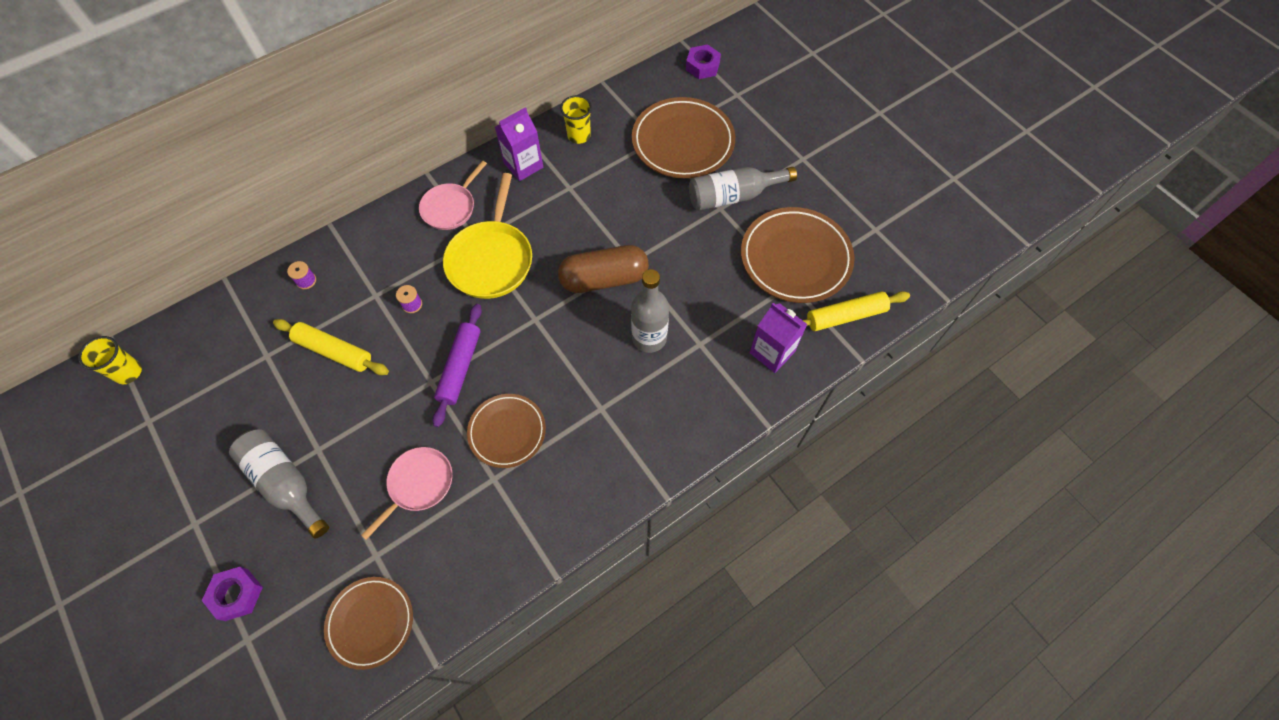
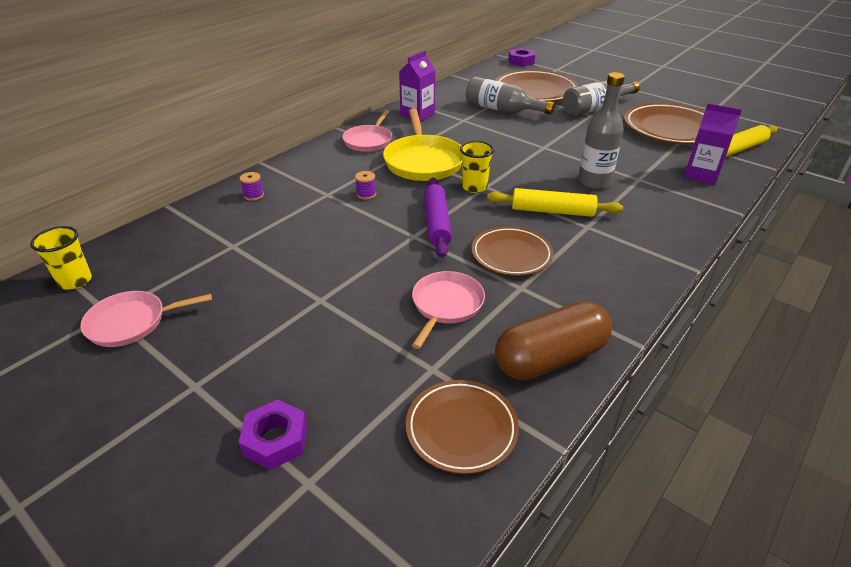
camera: 15 degrees left, 25 degrees down
(163, 438) = (131, 323): none -> pink pan
(285, 483) = (295, 332): grey bottle -> grey bottle (502, 110)
(334, 351) = (303, 232): yellow rolling pin -> yellow rolling pin (552, 211)
(579, 135) = (452, 97): yellow cup -> yellow cup (474, 187)
(604, 279) = (529, 158): brown capsule -> brown capsule (550, 358)

